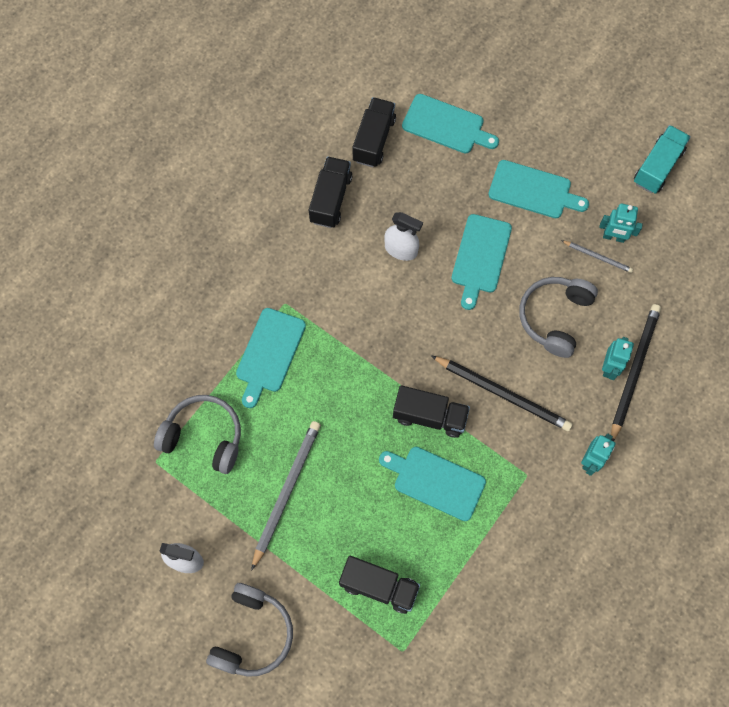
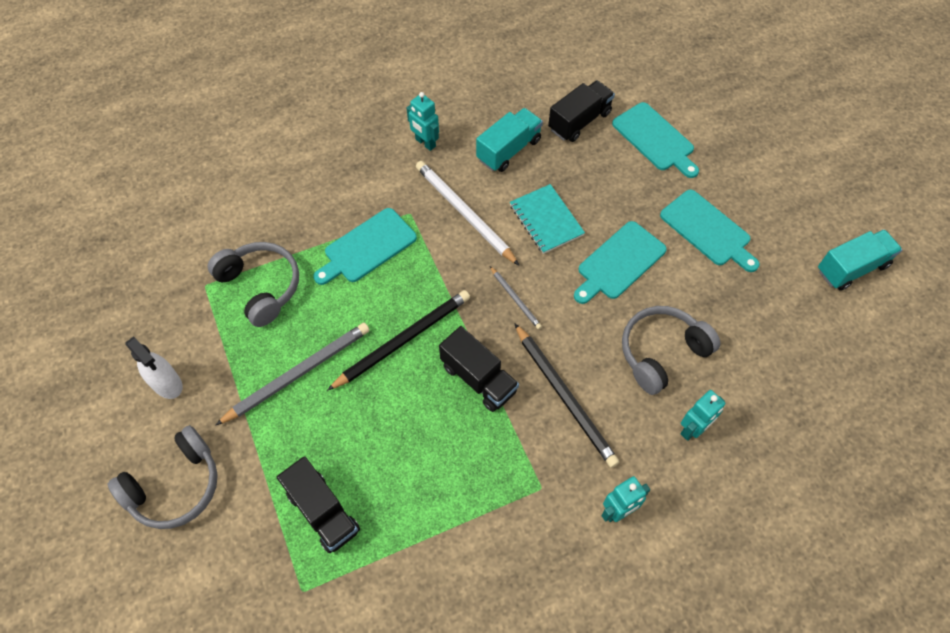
camera: 30 degrees right, 10 degrees down
(330, 279) = (464, 213): none -> white pencil
(331, 199) = (508, 150): black truck -> turquoise truck
(401, 249) = (546, 220): white spray bottle -> turquoise notebook
(435, 481) = (444, 442): turquoise cutting board -> none
(598, 257) = (740, 319): grey pencil -> grey pencil (515, 299)
(613, 237) = (768, 309): turquoise robot -> turquoise robot (425, 143)
(634, 371) = (717, 446): black pencil -> black pencil (403, 340)

